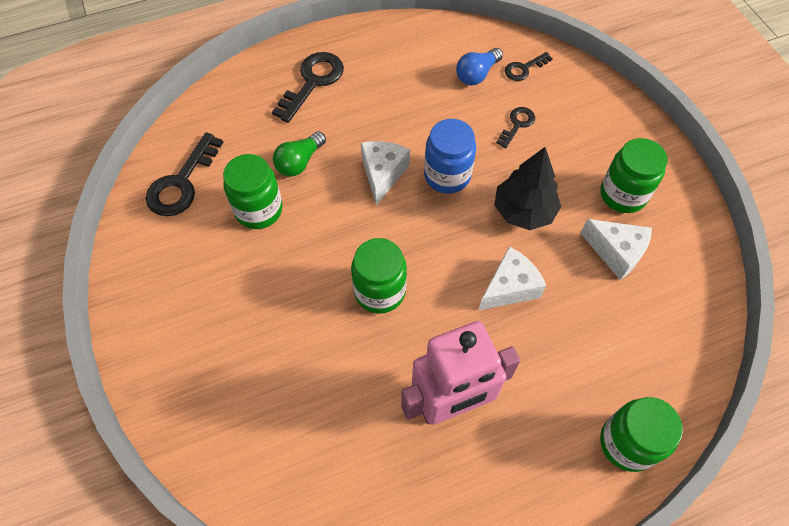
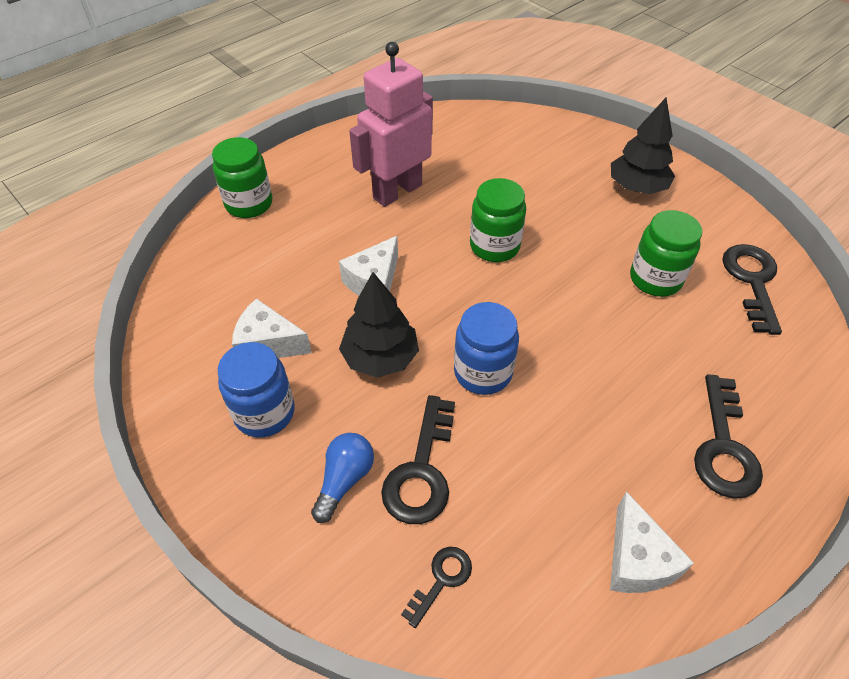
camera: 160 degrees right, 10 degrees down
(191, 319) = (637, 187): none -> black tree
(299, 162) = (655, 337): green light bulb -> none
(382, 174) = (556, 352): white cheese -> white cheese (637, 560)
(477, 74) = (509, 541): blue light bulb -> blue light bulb (344, 480)
(517, 125) = (421, 470): black key -> black key, size x1.78
(623, 194) = (264, 413): green jar -> blue jar

